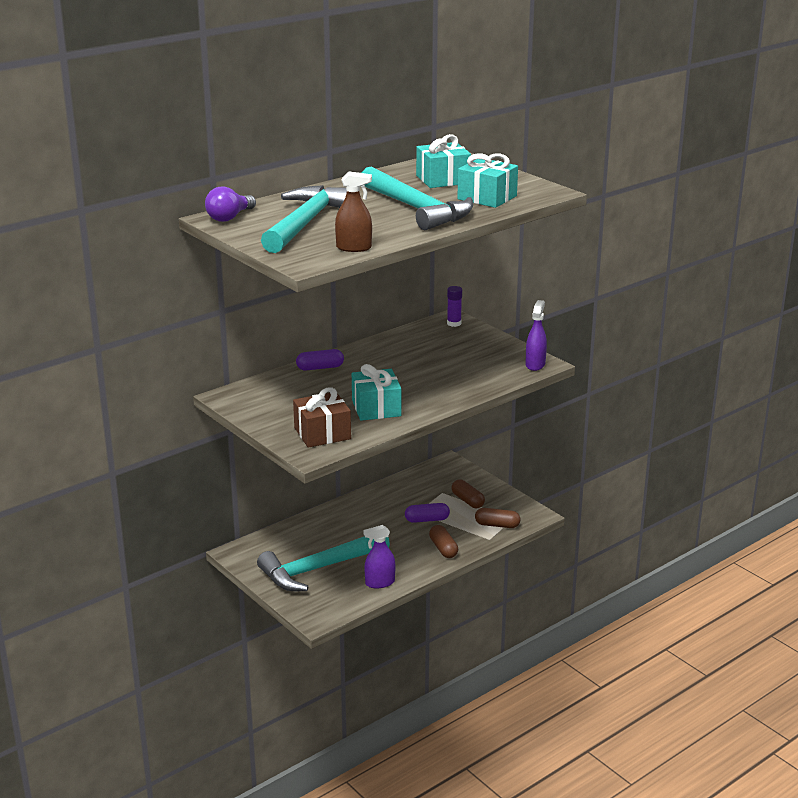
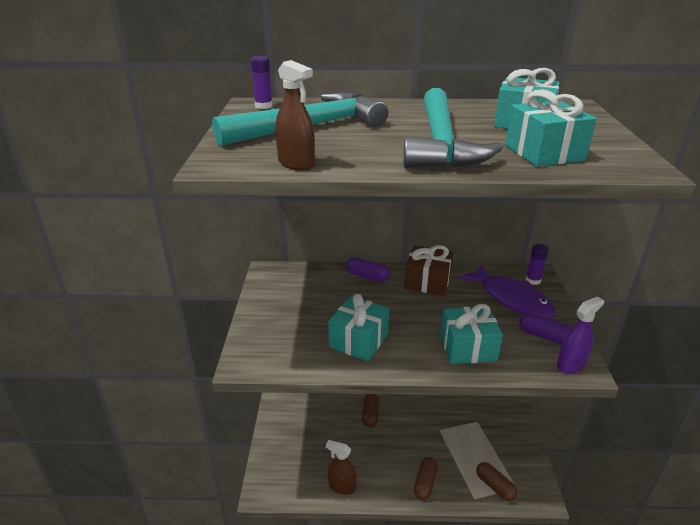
camera: 40 degrees right, 5 degrees up
(229, 217) = (263, 106): purple light bulb -> purple glue stick
(319, 569) = (315, 441): turquoise hammer -> none
(322, 433) = (282, 345): brown gift -> brown gift (427, 282)
(380, 583) = (342, 486): purple spray bottle -> brown spray bottle
(427, 520) = (439, 443): purple capsule -> purple capsule (544, 336)
(452, 341) = (511, 299): none -> purple fish
(458, 381) = (468, 347): none -> turquoise gift
(467, 501) = (491, 443): brown capsule -> brown capsule (370, 414)

